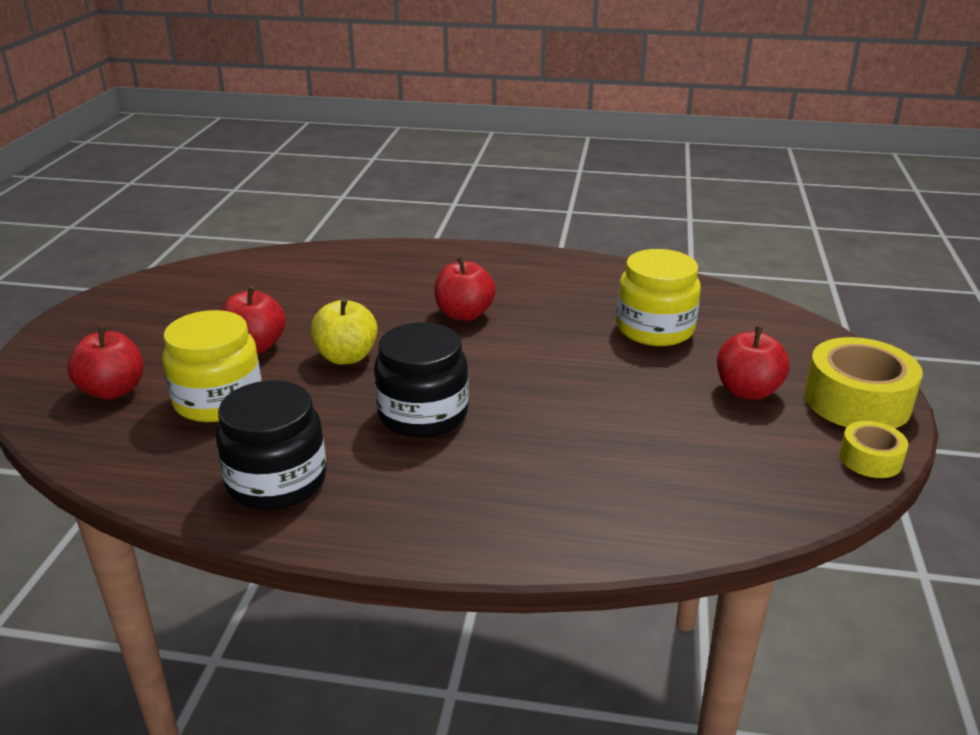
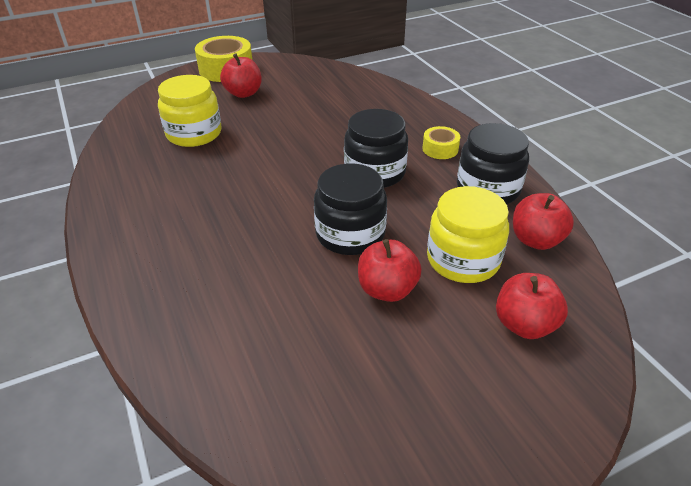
camera: 125 degrees left, 10 degrees up
(346, 357) = (350, 234): yellow apple -> black jar
(464, 314) = (237, 211): red apple -> red apple (536, 240)
(870, 459) = (274, 60): yellow tape -> yellow tape (440, 149)

